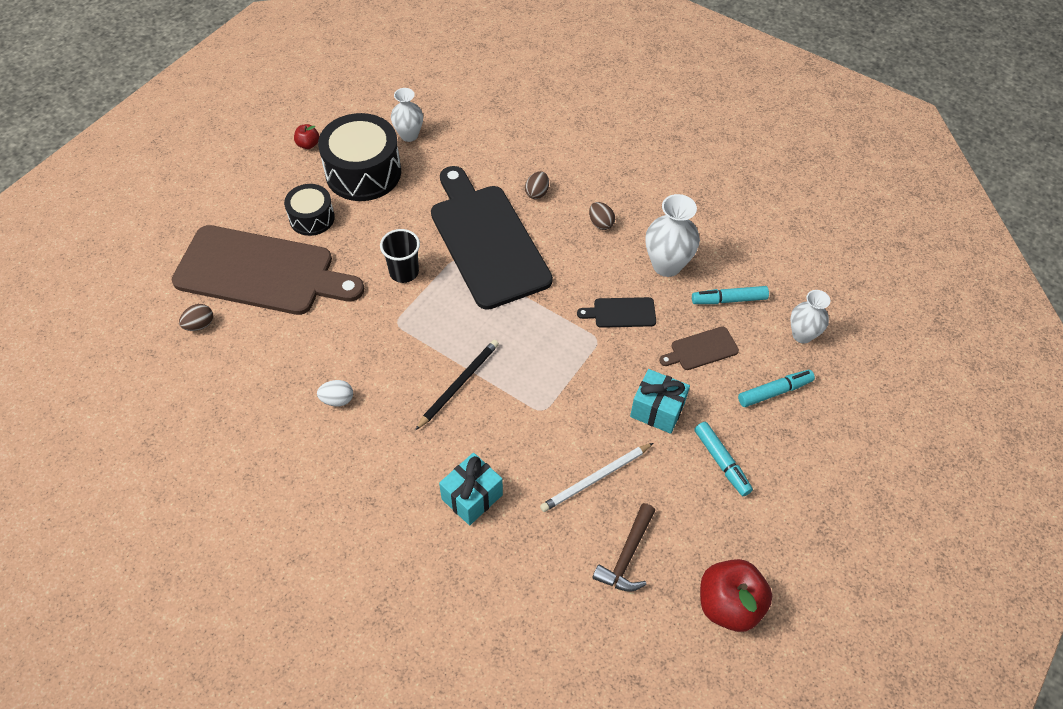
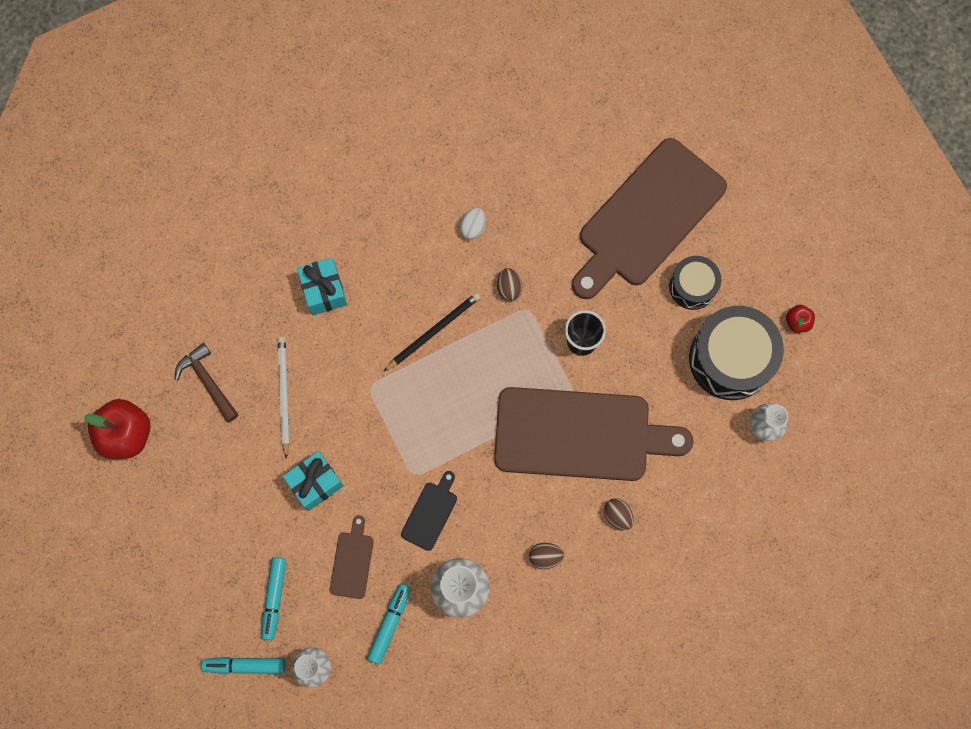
camera: 120 degrees right, 20 degrees up
(199, 325) = (612, 147): brown egg -> brown egg (509, 288)
(459, 384) = (433, 331): black pencil -> black pencil turned 105 degrees counterclockwise
(487, 241) = (580, 435): black cutting board -> brown cutting board
(721, 462) = (238, 506): turquoise marker -> turquoise marker (245, 665)

